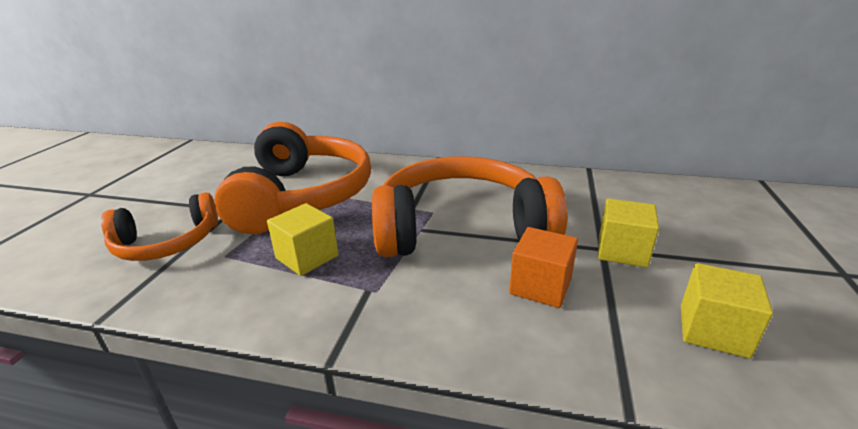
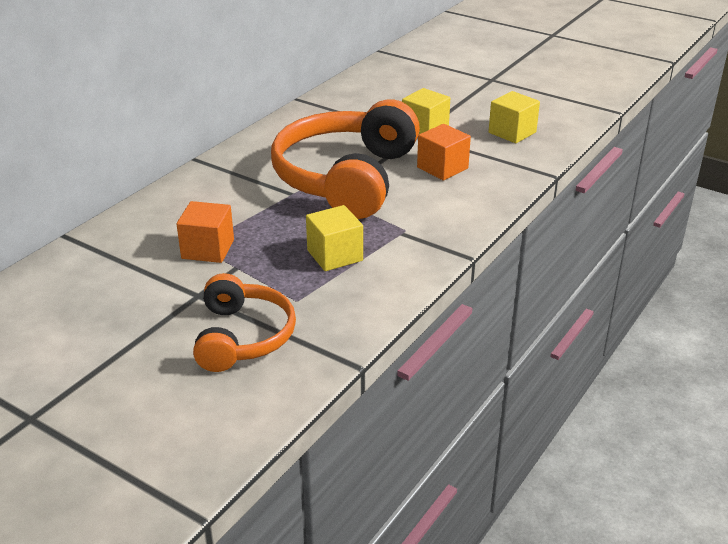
camera: 70 degrees left, 5 degrees up
(301, 196) = (208, 249): orange headphones -> orange cube

